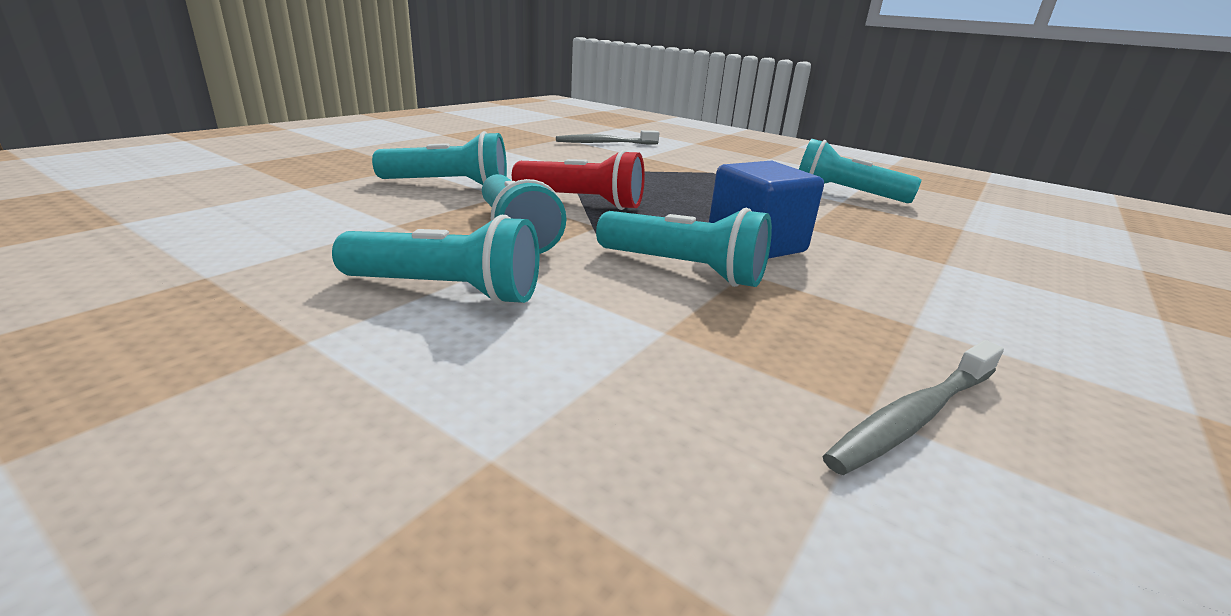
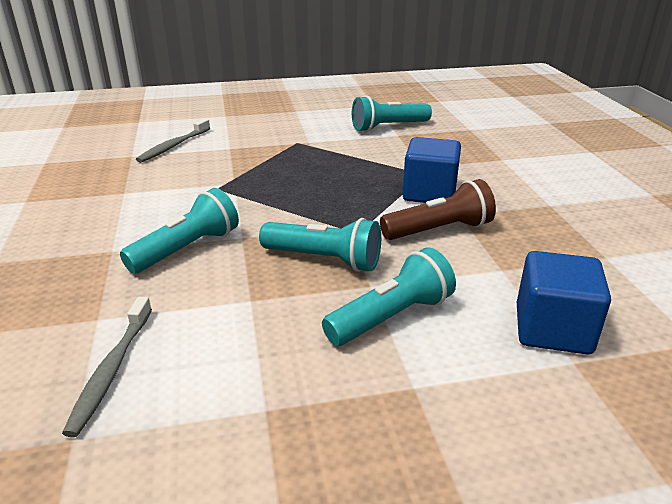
camera: 45 degrees left, 5 degrees up
(563, 412) = (552, 329): none -> blue cube
(582, 202) = (295, 213): red flashlight -> none
(684, 269) = (439, 230): turquoise flashlight -> brown flashlight
(913, 416) = (615, 249): grey toothbrush -> grey toothbrush (111, 370)

